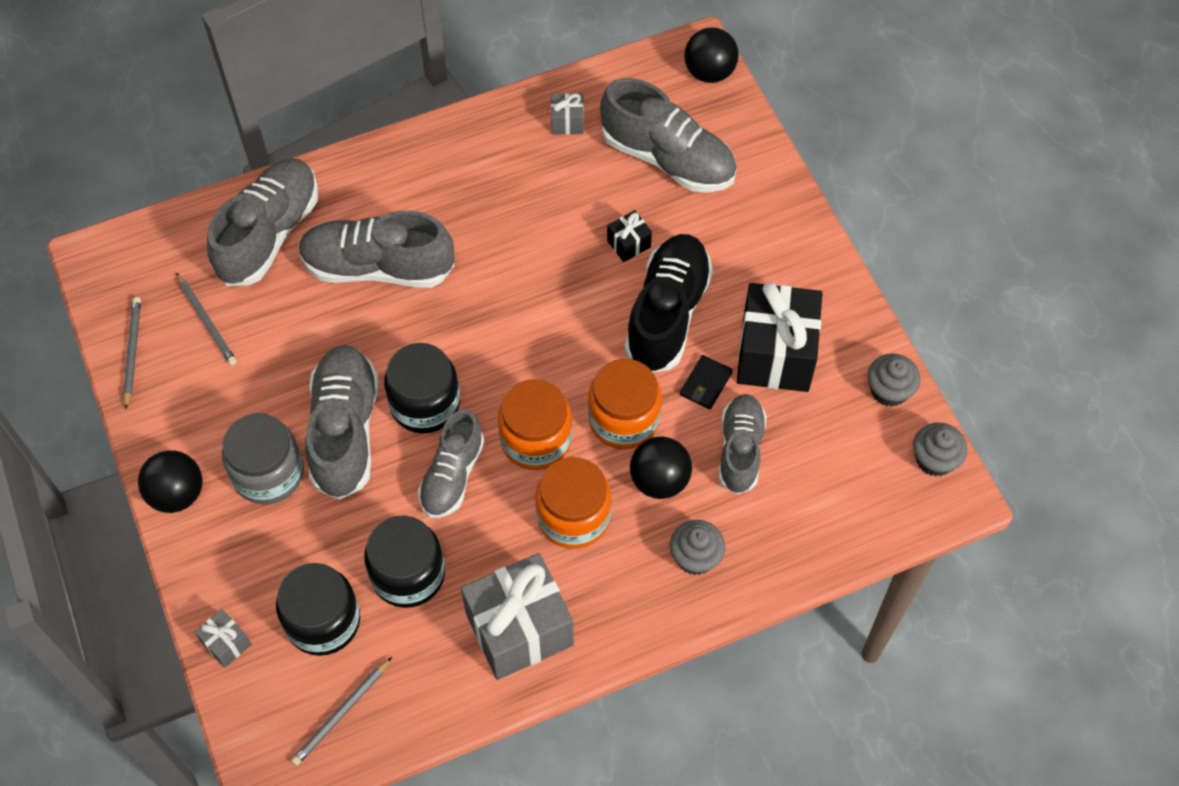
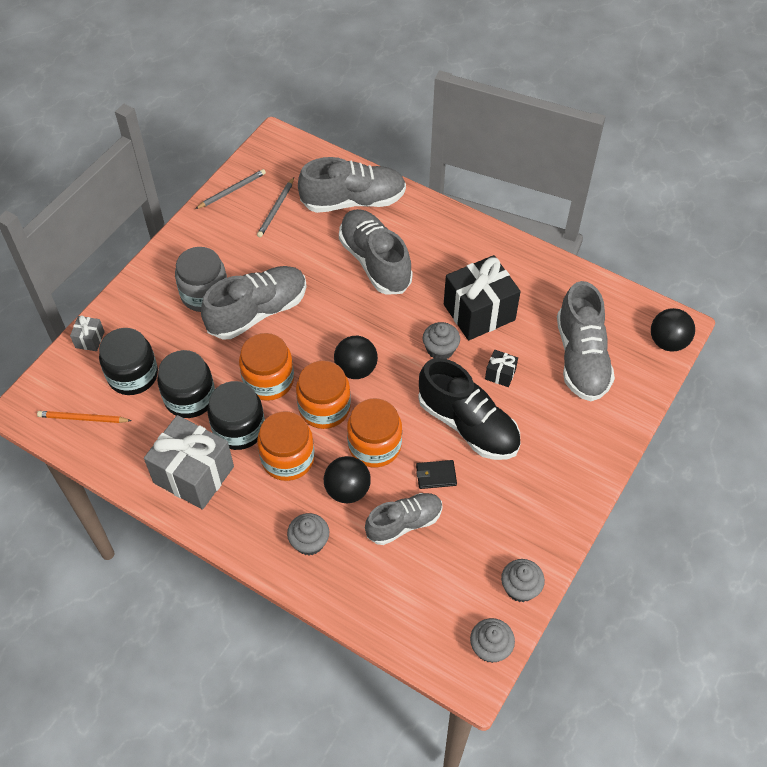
camera: 55 degrees right, 5 degrees down
(177, 494) = (162, 262): black ball -> black ball (356, 369)
(341, 713) = (83, 418): grey pencil -> orange pencil
(425, 403) = (304, 338): black jar -> black jar (239, 428)
(452, 475) = (268, 380): grey shoe -> orange jar
(551, 279) = (440, 349): none -> grey cupcake
(567, 122) = (557, 291): grey gift -> none
(667, 314) = (468, 425): black shoe -> black shoe turned 60 degrees clockwise
(775, 354) = (490, 503): black gift -> black gift (479, 312)

